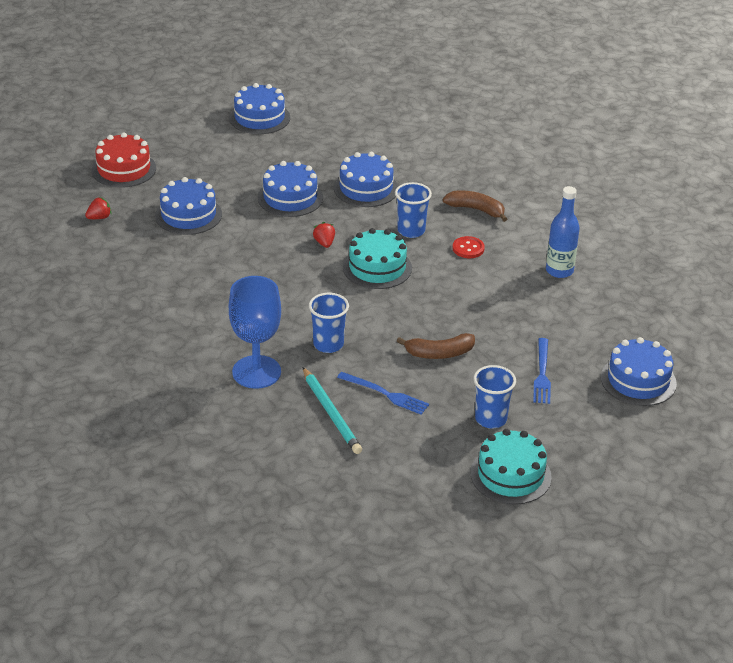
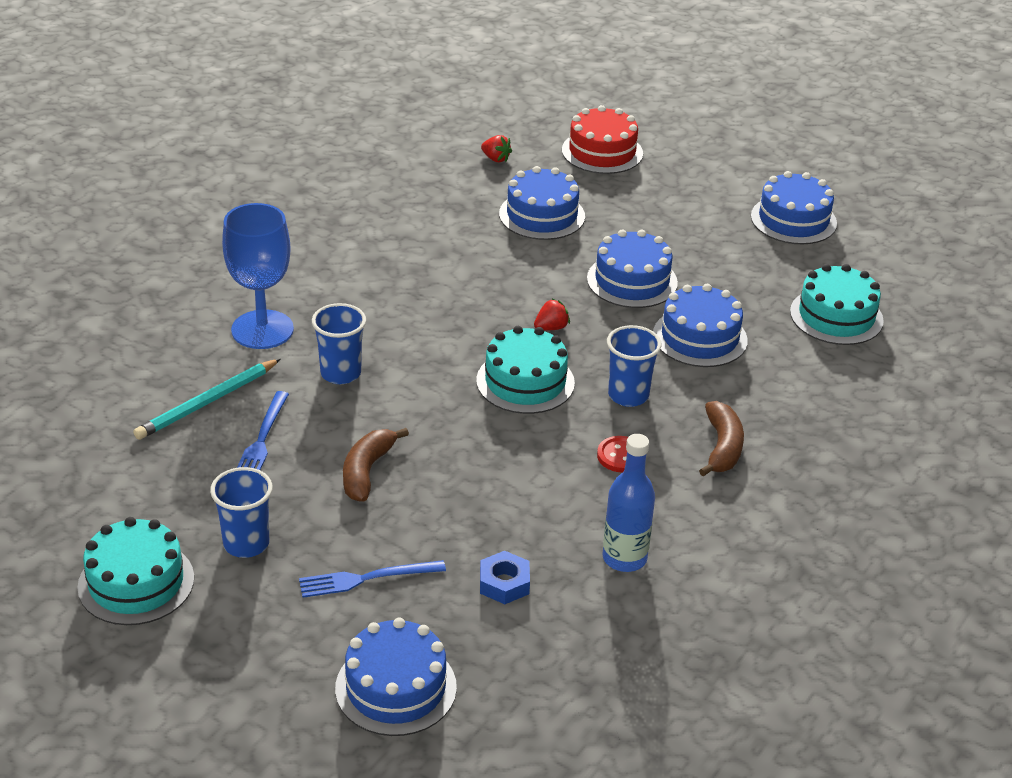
camera: 70 degrees right, 0 degrees up
(371, 133) = (836, 316): none -> turquoise cake
(439, 353) = (366, 471): brown banana -> brown banana turned 45 degrees clockwise
(565, 320) = (504, 583): none -> blue nut

